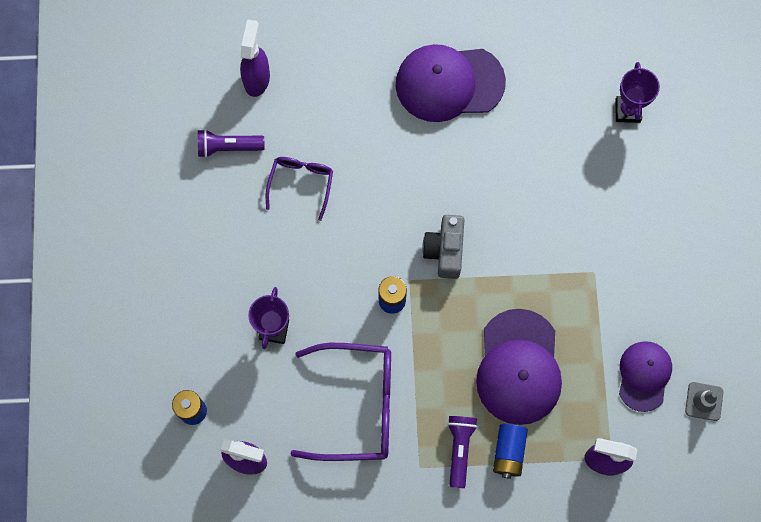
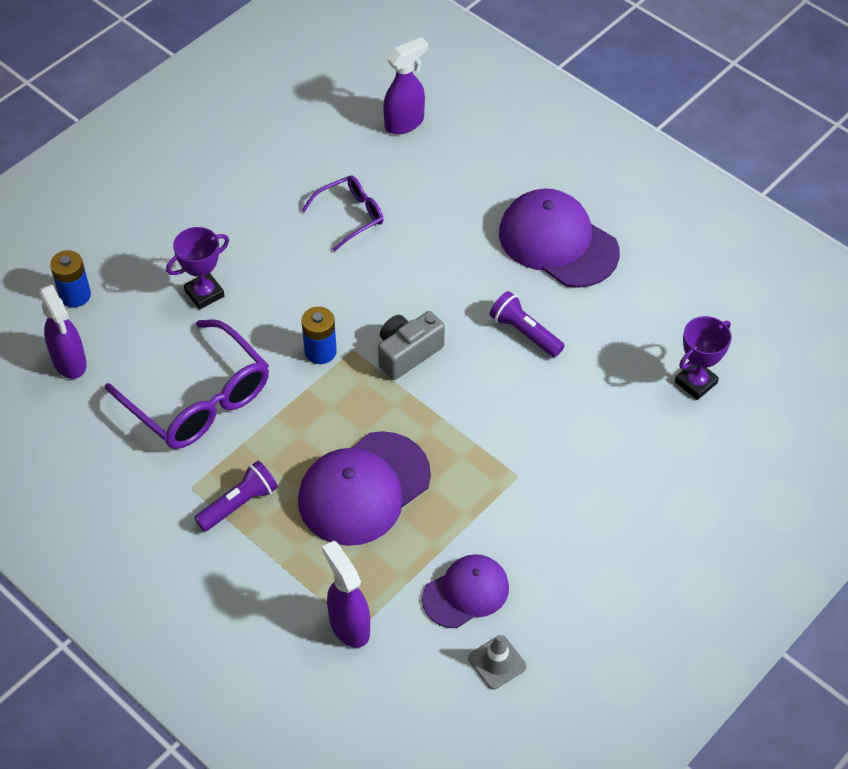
camera: 45 degrees right, 20 degrees down
(228, 147) = (325, 149): purple flashlight -> purple flashlight (524, 333)
(508, 452) = (276, 543): blue battery -> none

